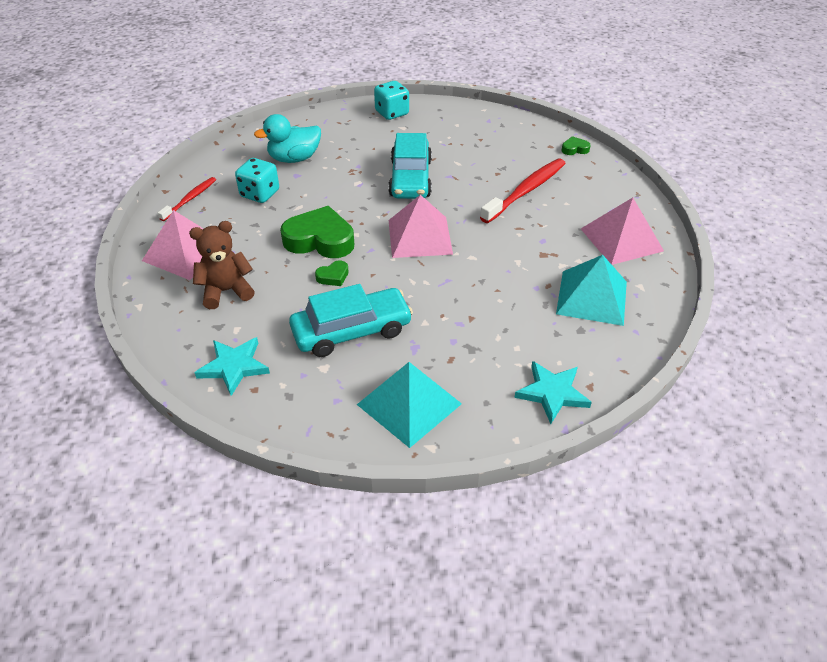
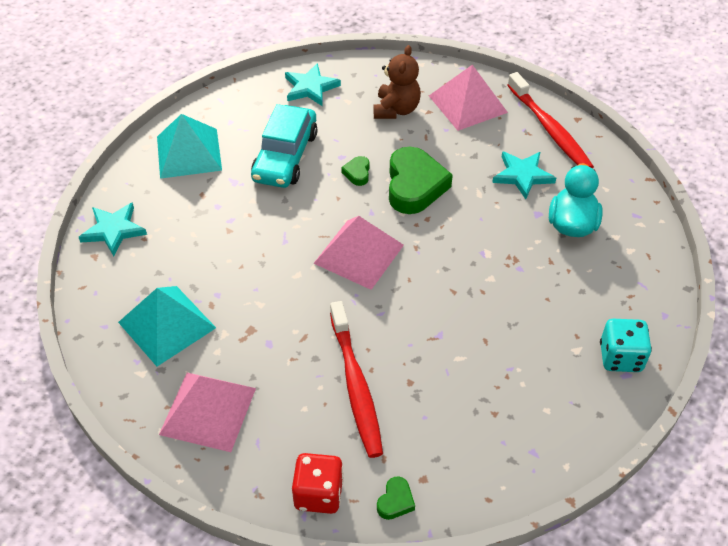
camera: 125 degrees right, 5 degrees up
(190, 199) = (549, 129): red toothbrush -> red toothbrush, size x1.71
(260, 194) = (522, 175): turquoise dice -> turquoise star
(320, 240) = (414, 186): green heart -> green heart turned 45 degrees counterclockwise
(410, 178) = (461, 298): turquoise car -> none
(607, 174) = (318, 494): none -> red dice

